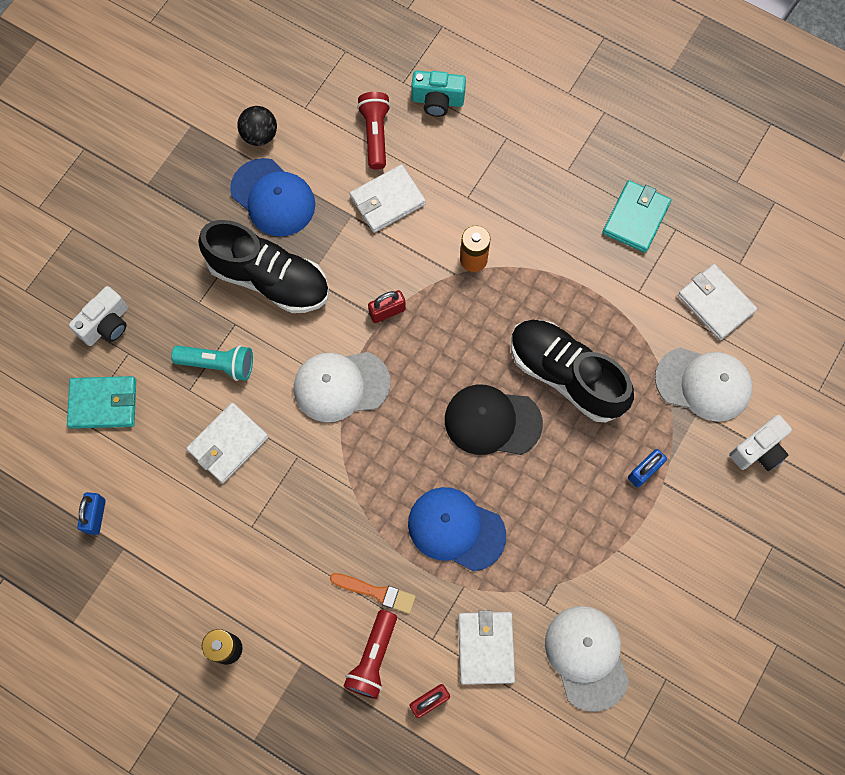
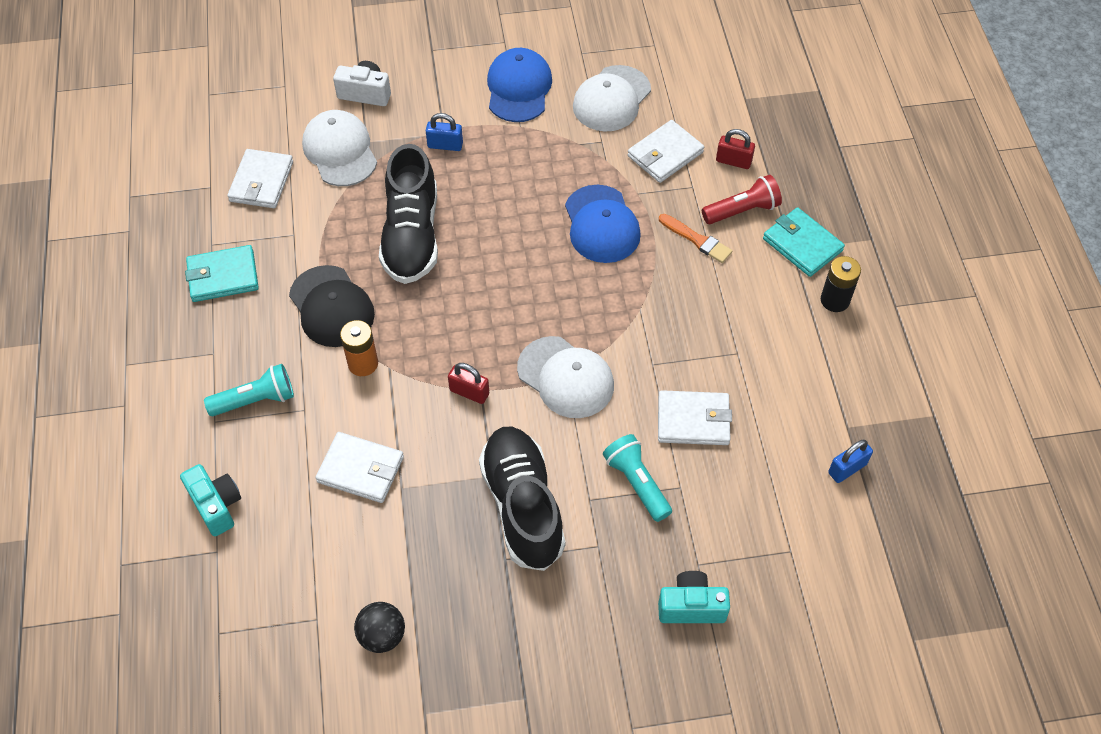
camera: 130 degrees left, 15 degrees down
(103, 403) = (758, 545): turquoise wallet -> turquoise wallet (802, 244)
(106, 324) = (691, 606): white camera -> turquoise camera
(273, 198) = (439, 568): blue cap -> blue cap (518, 88)
(375, 135) = (297, 531): red flashlight -> none
(376, 592) = (697, 240): orange brush -> orange brush turned 150 degrees clockwise
(492, 421) = (495, 257): black cap -> black cap (331, 307)
(502, 172) = (255, 400): none -> turquoise flashlight

